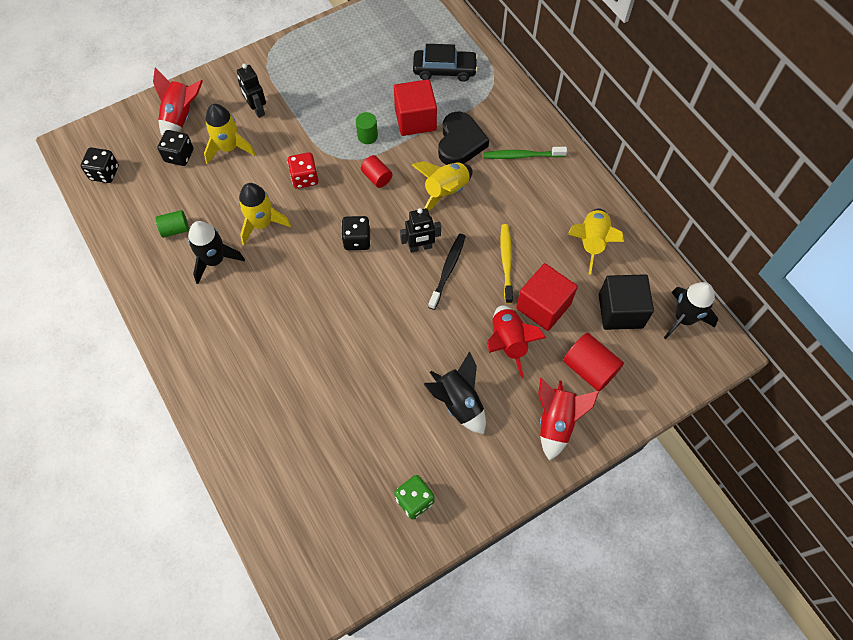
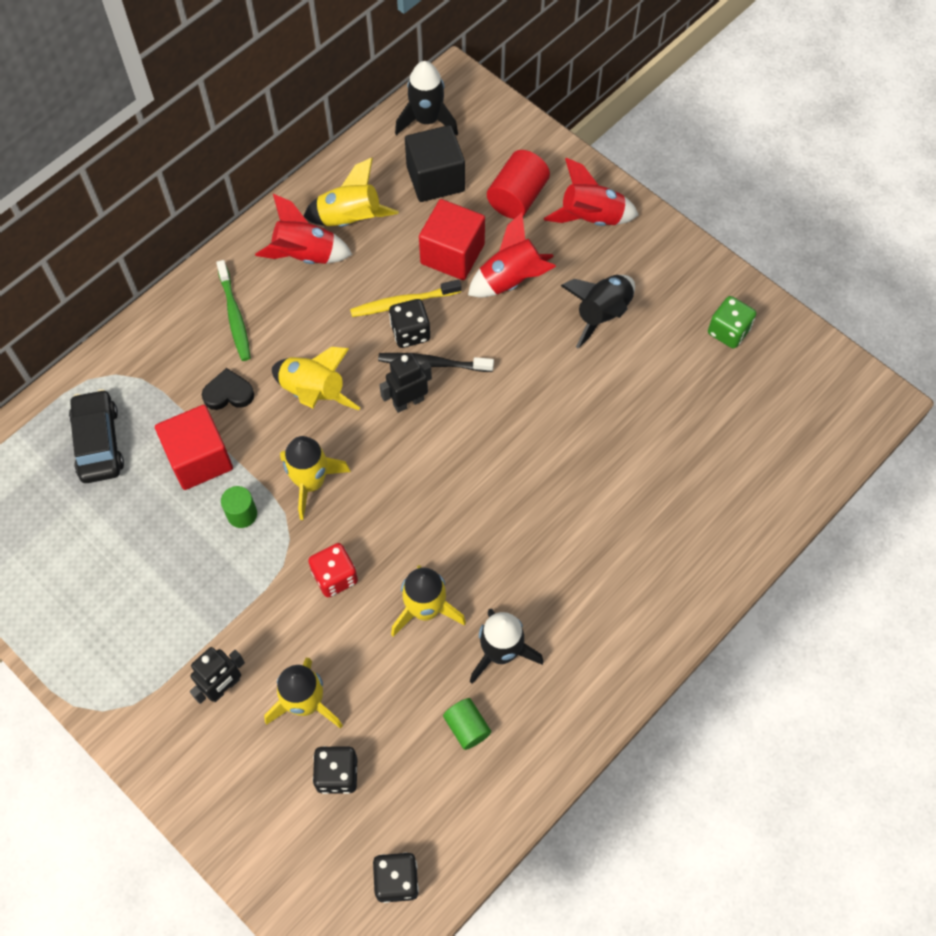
camera: 105 degrees left, 0 degrees up
(181, 117) = (262, 801): red rocket -> red rocket (305, 255)
(357, 240) = (418, 480): black dice -> black dice (410, 332)
(377, 177) = (311, 482): red cylinder -> yellow rocket
(420, 247) = (408, 402): black robot -> black robot turned 90 degrees counterclockwise
(460, 143) = (228, 393): black heart -> black heart, size x0.60

